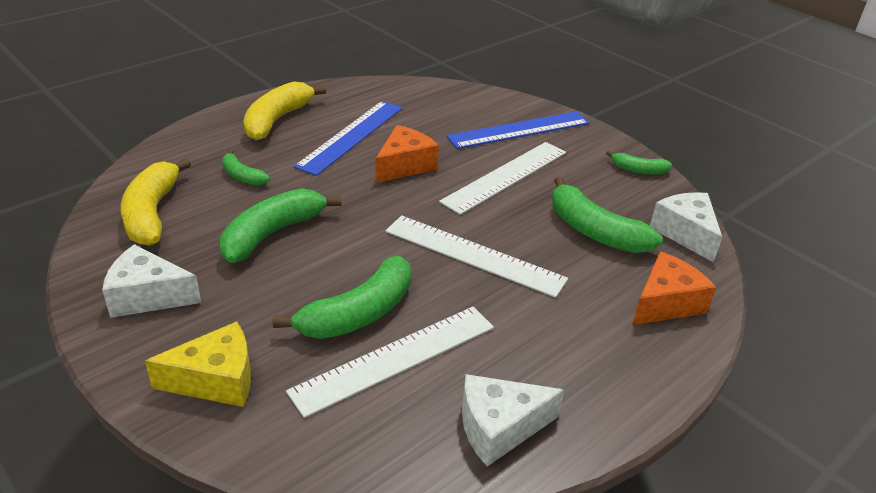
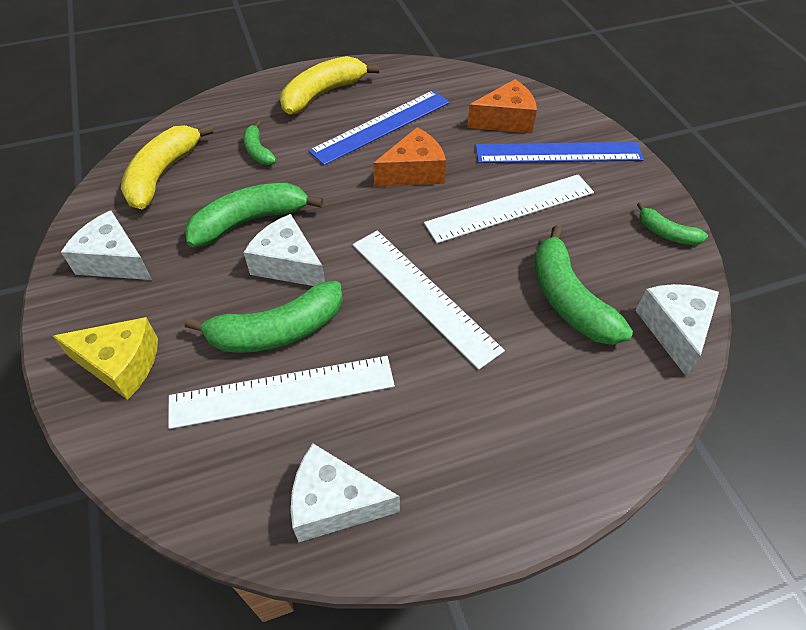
camera: 25 degrees right, 15 degrees up
(333, 259) = (288, 264): none -> white cheese
(665, 303) = (596, 412): orange cheese -> orange cheese (505, 120)

